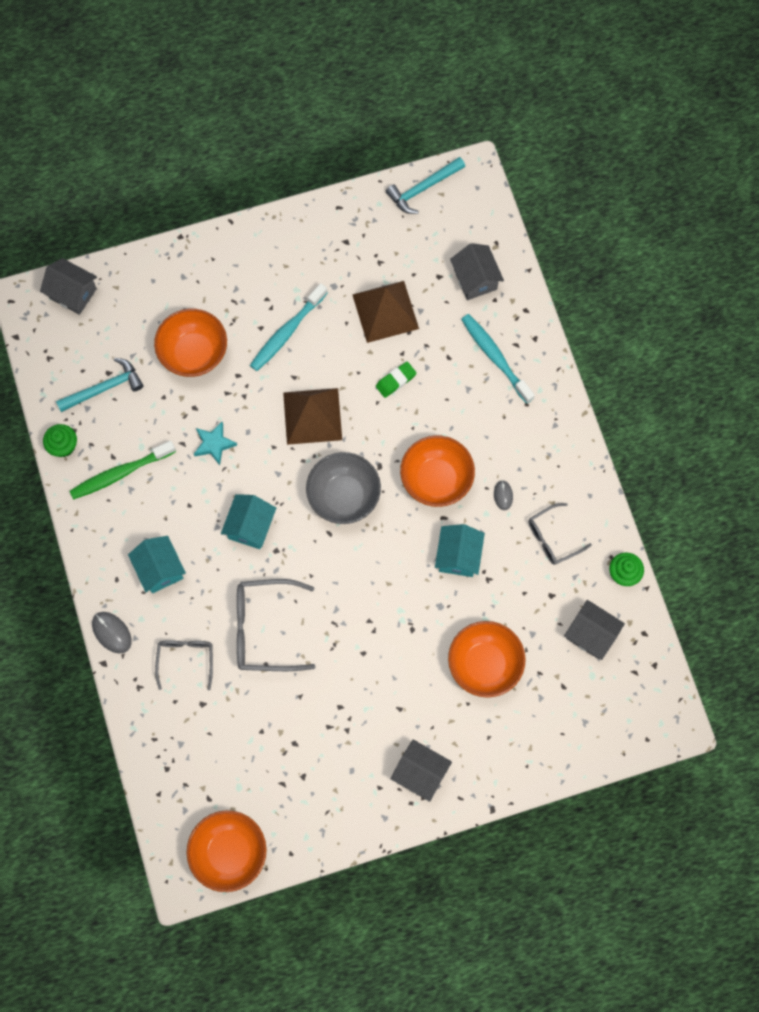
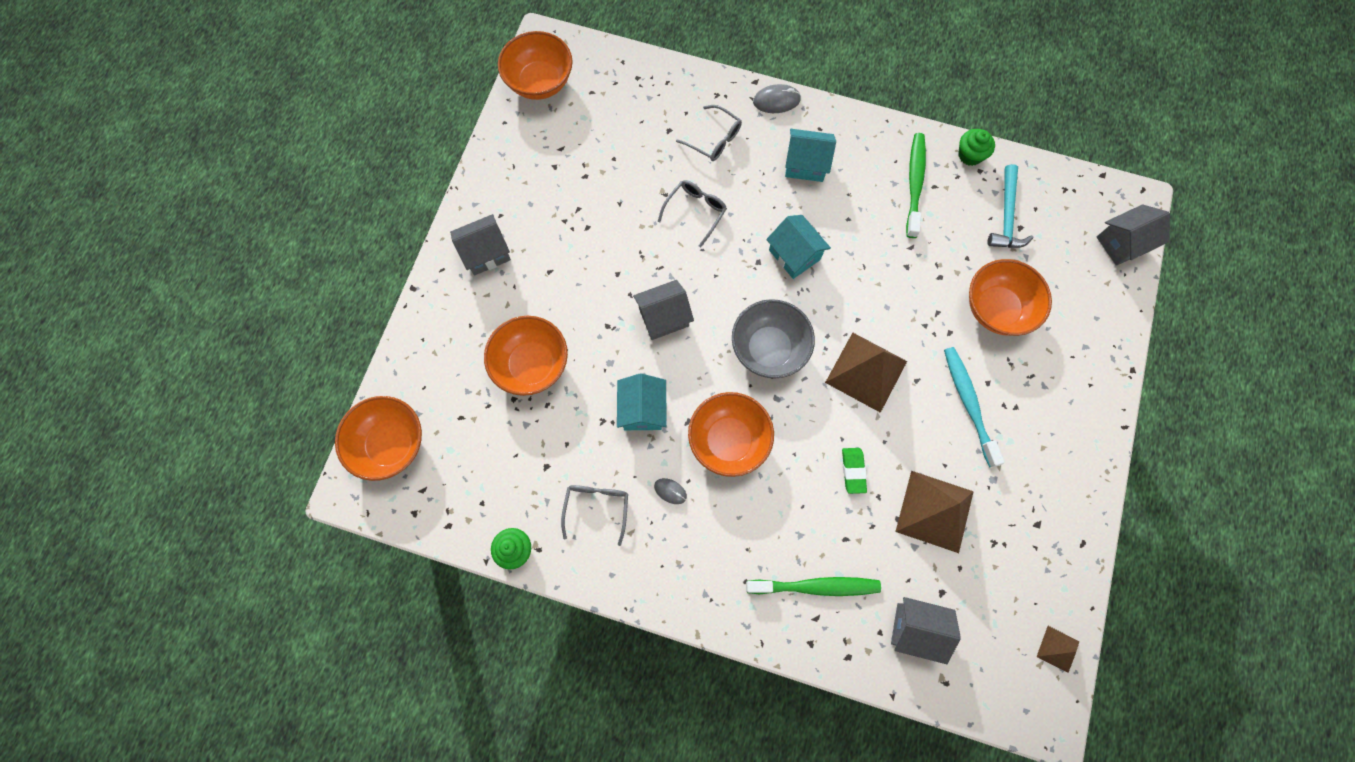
camera: 125 degrees right, 0 degrees up
(214, 444) = (893, 272): turquoise star -> none
(266, 629) = (695, 212): grey glasses -> grey glasses, size x0.61
(423, 188) = (1058, 649): turquoise hammer -> brown pyramid
(458, 556) = (642, 409): turquoise house -> turquoise house turned 45 degrees clockwise
(495, 357) = (816, 586): turquoise toothbrush -> green toothbrush
(590, 634) = (485, 476): grey house -> grey house (664, 317)
(621, 723) = (391, 444): none -> orange bowl

